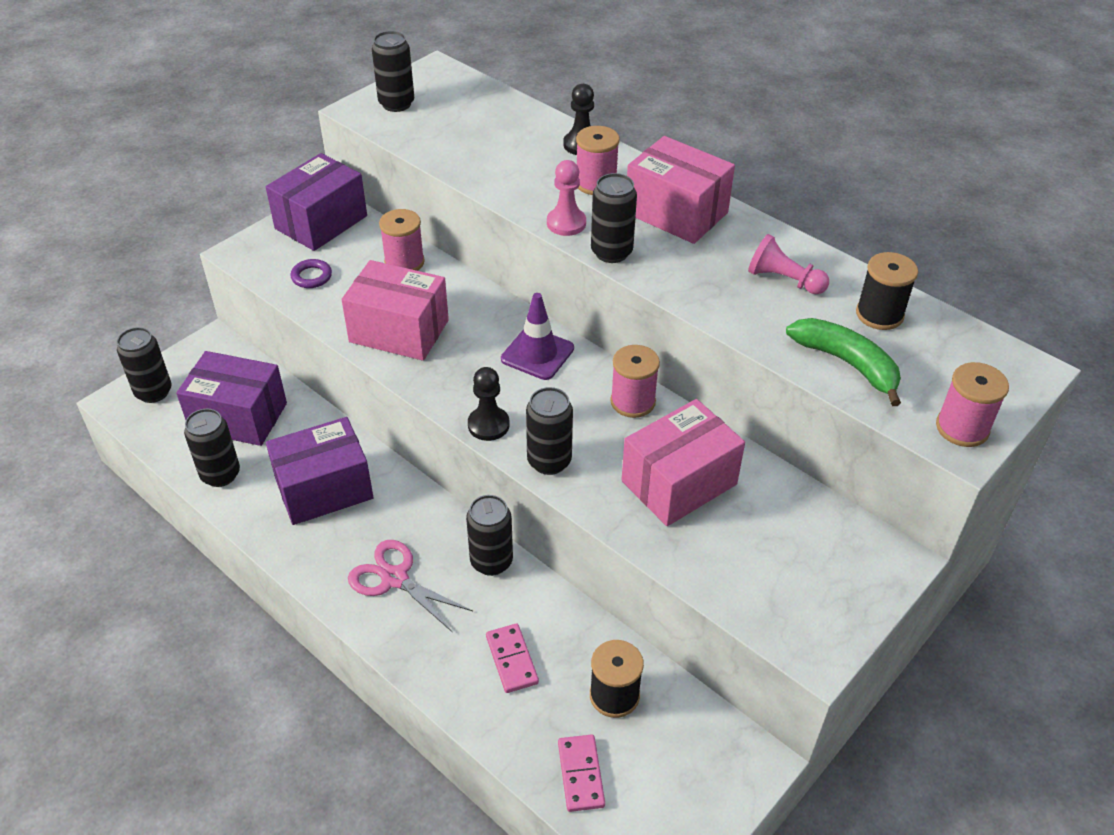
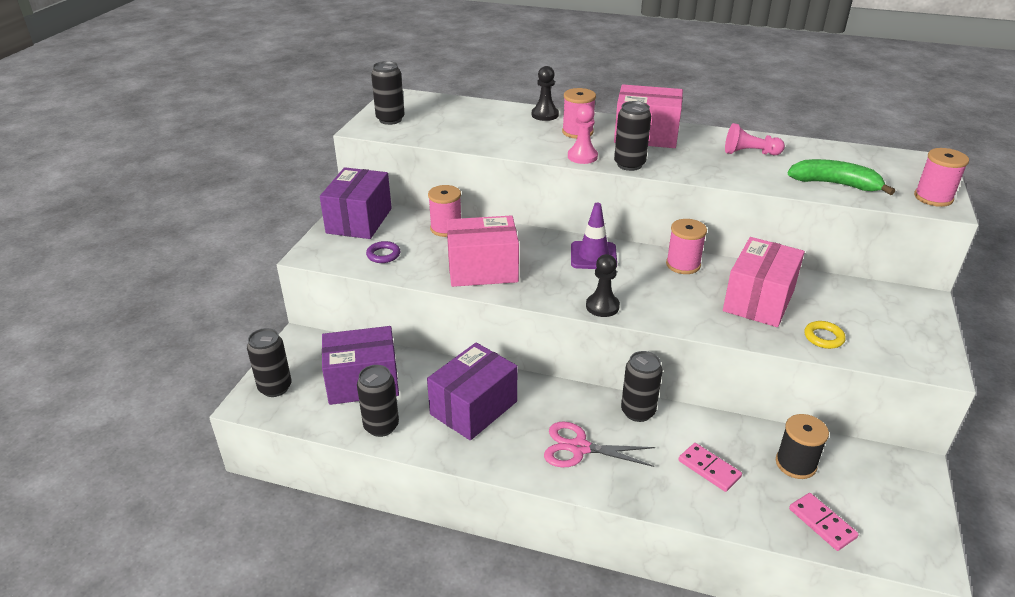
camera: 25 degrees left, 10 degrees down
(549, 461) = (665, 315): black can -> none
(710, 561) = (823, 337): none -> yellow ring
(879, 314) = (822, 156): black spool -> none

